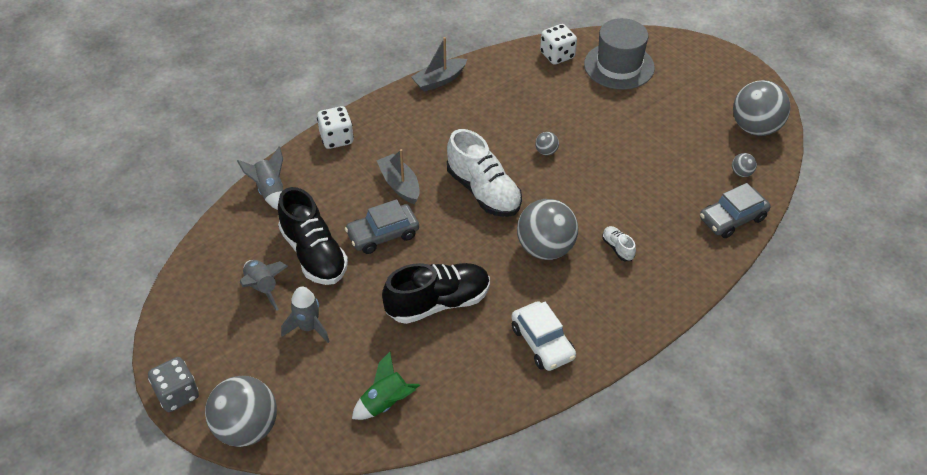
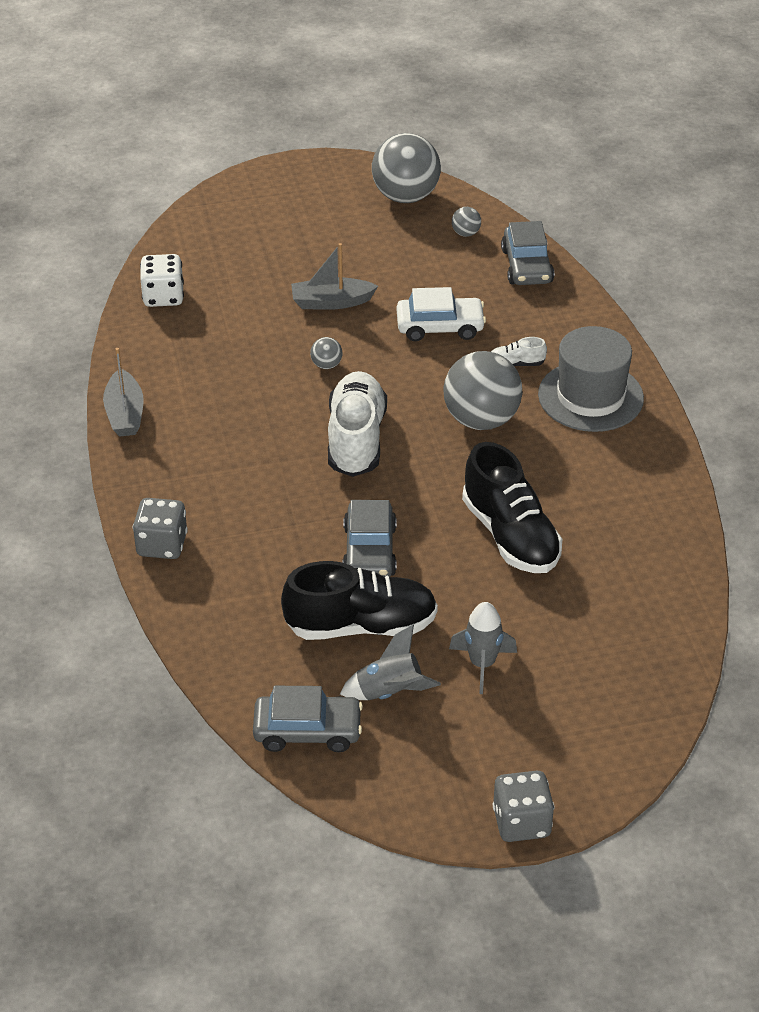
camera: 65 degrees left, 5 degrees down
(213, 260) = (307, 731): none -> grey car
(246, 428) = (609, 764): grey ball -> none
(270, 191) = (216, 640): grey rocket -> none
(336, 139) = (162, 545): white dice -> grey dice
(385, 403) = (635, 626): green rocket -> none
(400, 185) = (292, 509): grey boat -> grey boat (331, 302)
(438, 303) = (510, 535): black shoe -> black shoe turned 150 degrees clockwise
(483, 191) = (356, 439): white shoe -> white shoe turned 75 degrees counterclockwise
(542, 343) = (617, 469): white car -> white car (440, 327)
(619, 66) = (224, 255): grey hat -> grey hat (590, 396)

